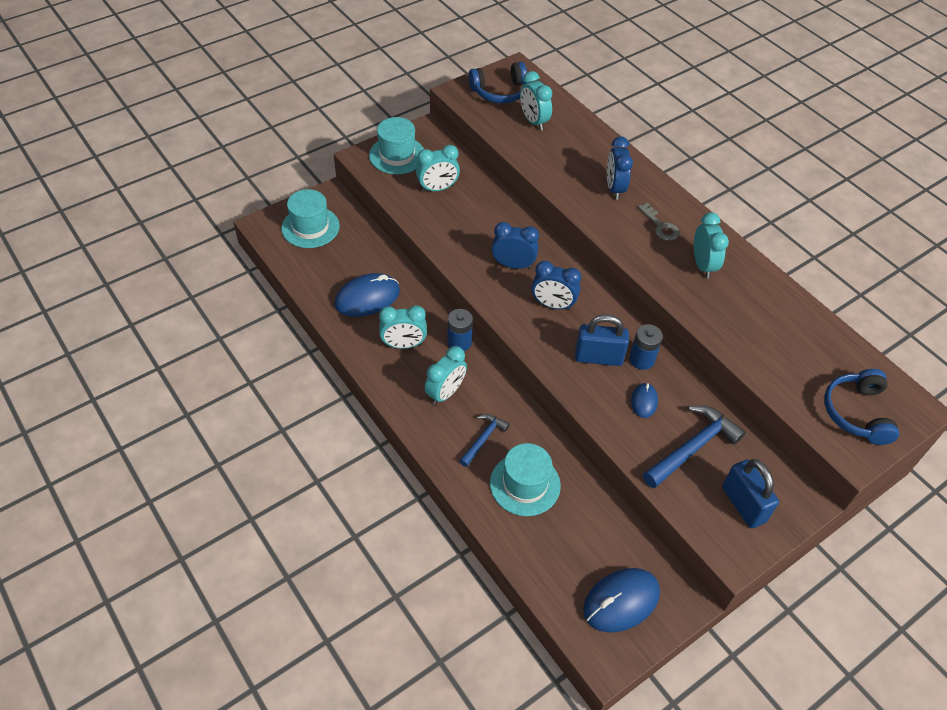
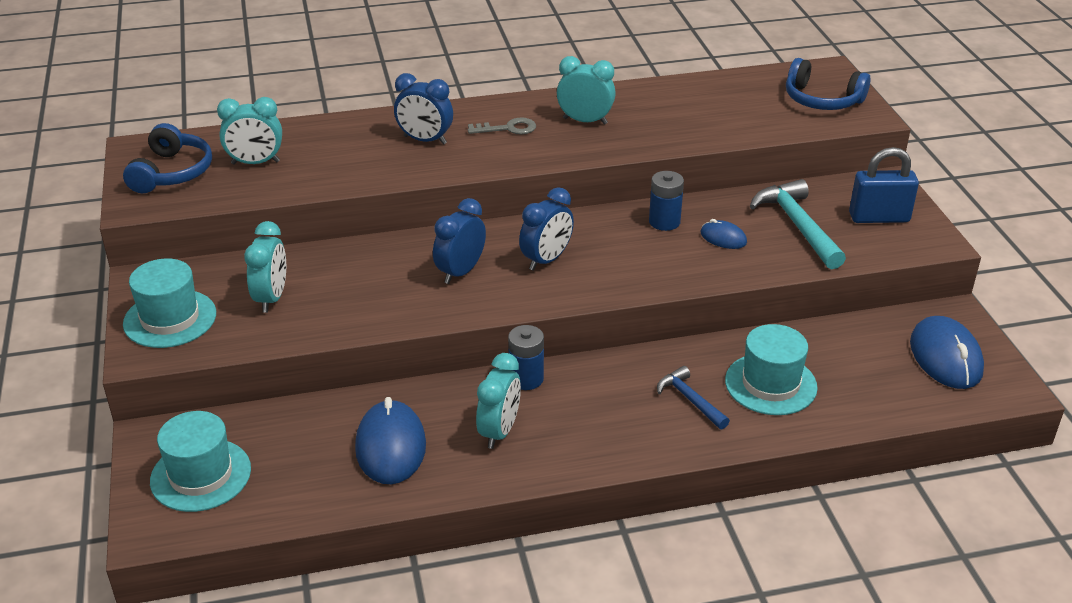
camera: 65 degrees left, 15 degrees down
(445, 393) = (602, 413): turquoise clock -> none
(598, 358) = (645, 250): blue padlock -> none
(692, 447) = (797, 225): blue hammer -> turquoise hammer

